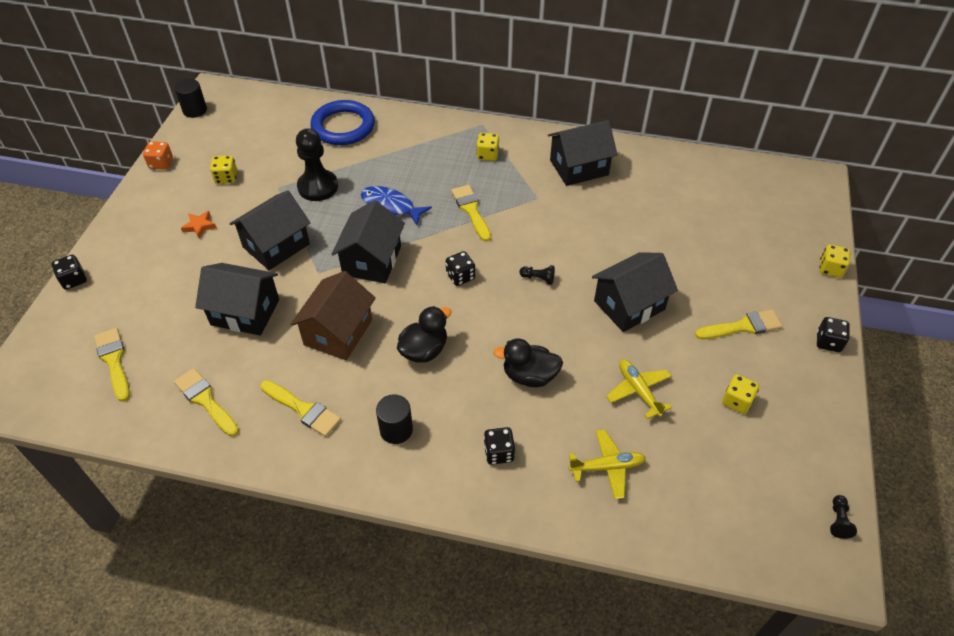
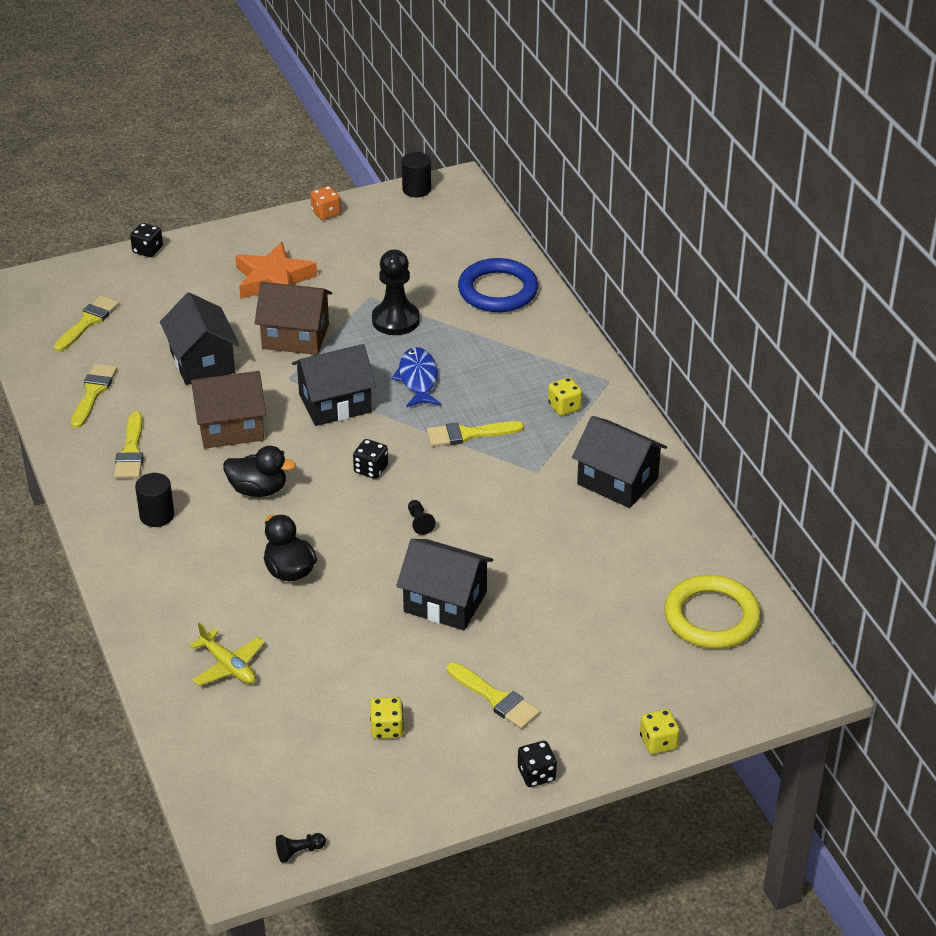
camera: 55 degrees right, 10 degrees down
(199, 226) = (273, 280): orange star -> orange star, size x2.22
(226, 178) = (348, 260): yellow dice -> none
(276, 245) = (295, 336): black house -> brown house
(471, 210) = (468, 434): yellow brush -> yellow brush turned 135 degrees counterclockwise
(499, 453) = (186, 589): black dice -> none
(638, 391) = (337, 652): yellow plane -> none
(733, 190) = (711, 617): none -> yellow ring

